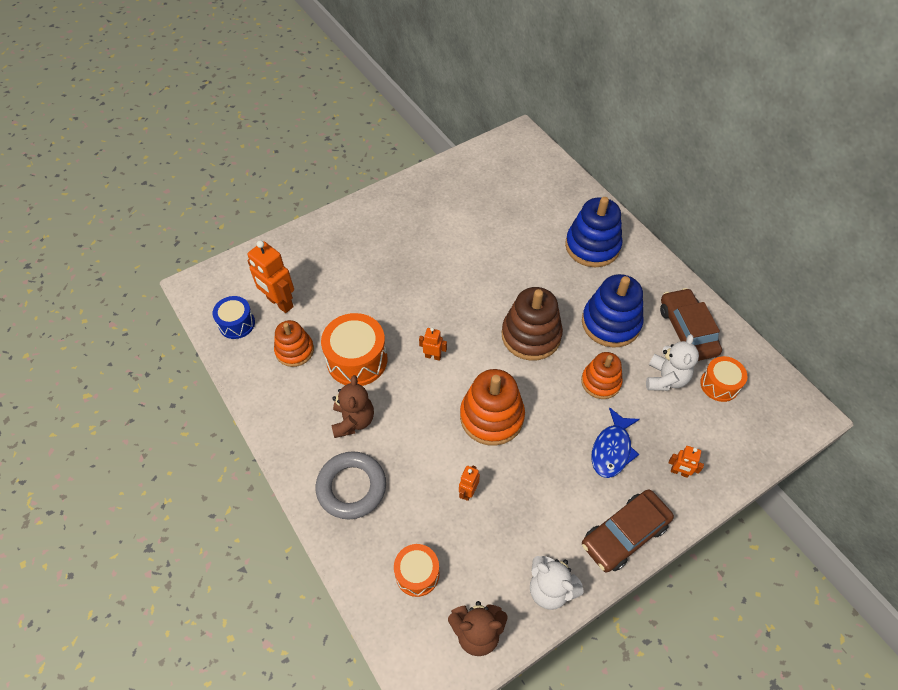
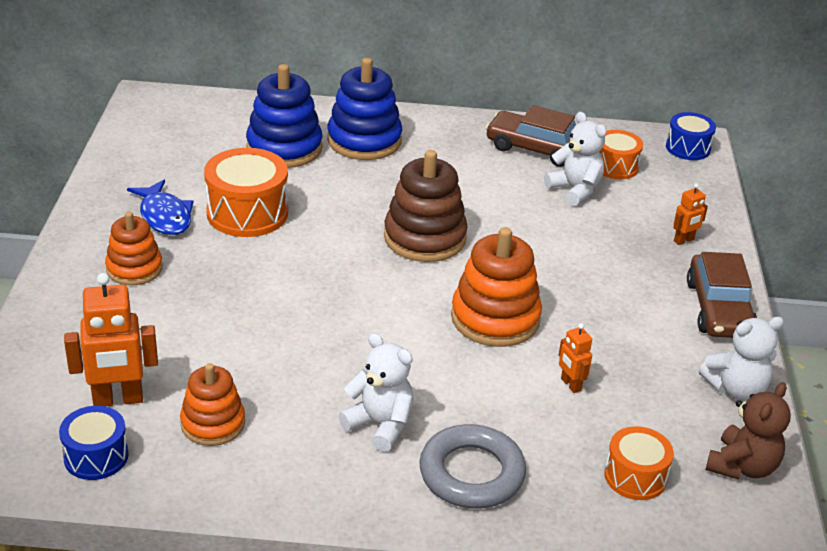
camera: 55 degrees left, 20 degrees down
(353, 420) = (380, 425): brown teddy bear -> white teddy bear
(357, 360) = (296, 378): orange drum -> orange drum (247, 213)
(433, 356) = (365, 317): orange robot -> none
(600, 382) = (534, 227): orange stacking toy -> orange stacking toy (134, 269)
(610, 323) = (472, 183): blue stacking toy -> blue stacking toy (284, 148)
(612, 449) = (619, 264): blue fish -> blue fish (164, 216)
(795, 413) = (688, 148): none -> blue drum

